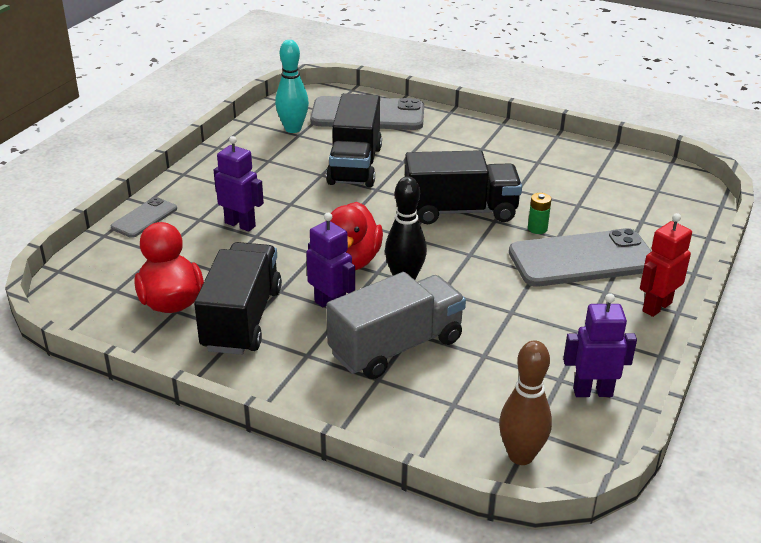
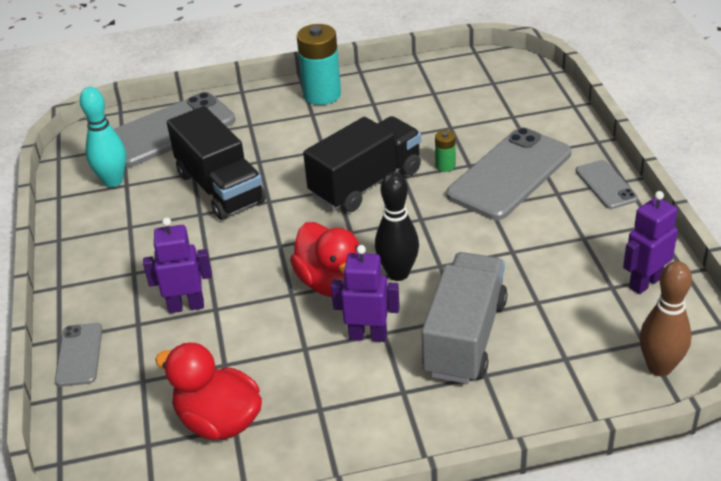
camera: 35 degrees left, 5 degrees up
(242, 319) = (306, 396): black truck -> none
(506, 139) = (322, 95): none -> turquoise battery
(656, 307) = (606, 185): red robot -> grey phone

